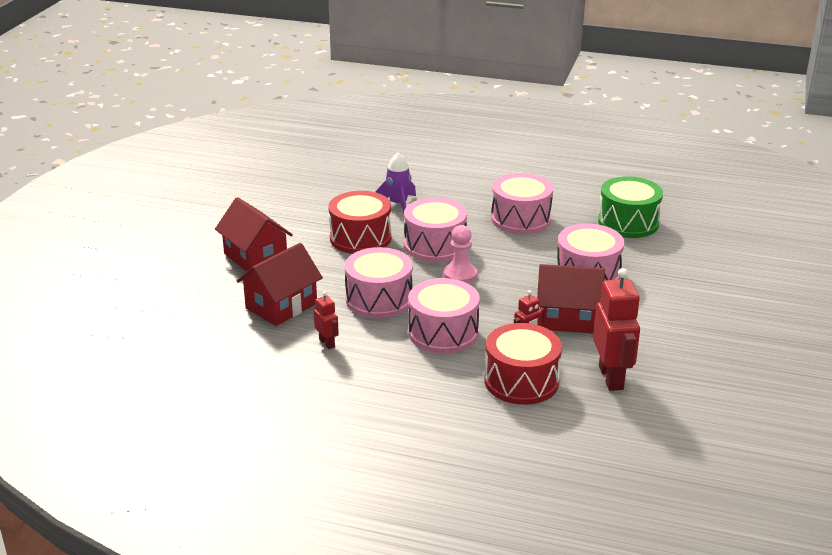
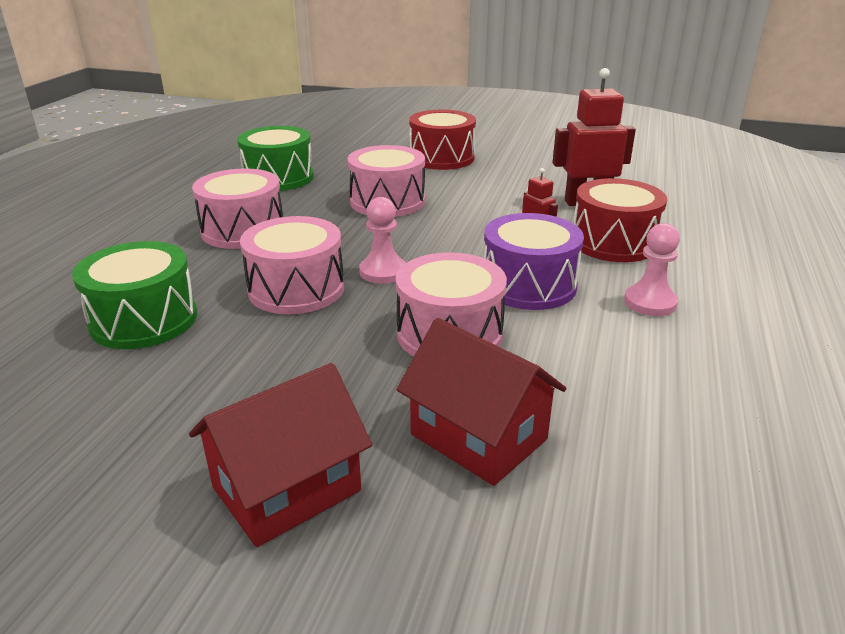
camera: 90 degrees left, 0 degrees up
(327, 343) = (583, 379): red robot -> none
(360, 238) = (249, 355): red drum -> red drum (442, 158)
(398, 204) = (144, 320): purple rocket -> green drum
(418, 383) = (650, 302): none -> pink pawn
(443, 333) = (528, 285): pink drum -> purple drum
(567, 318) = (482, 215): red house -> none

